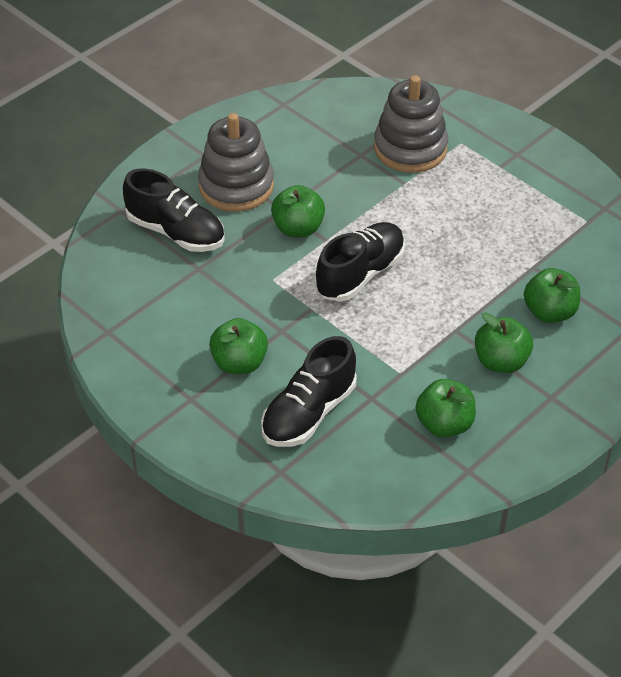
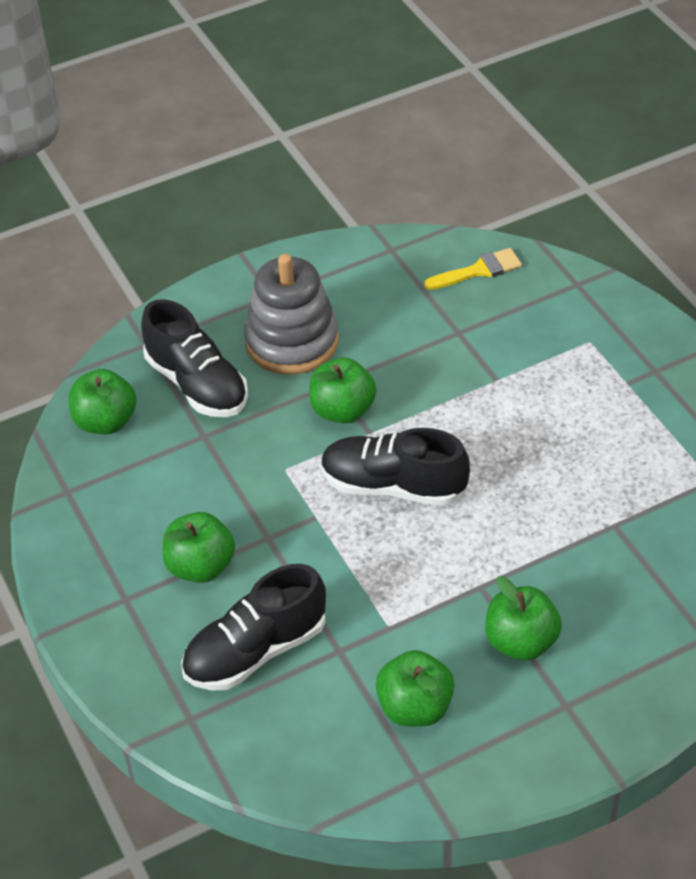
camera: 20 degrees right, 0 degrees up
(357, 107) = (478, 270): none -> yellow brush
(360, 274) = (393, 486): black shoe -> black shoe turned 135 degrees counterclockwise
(410, 148) = (523, 336): grey stacking toy -> none
(549, 312) = (611, 590): green apple -> green apple (106, 422)

